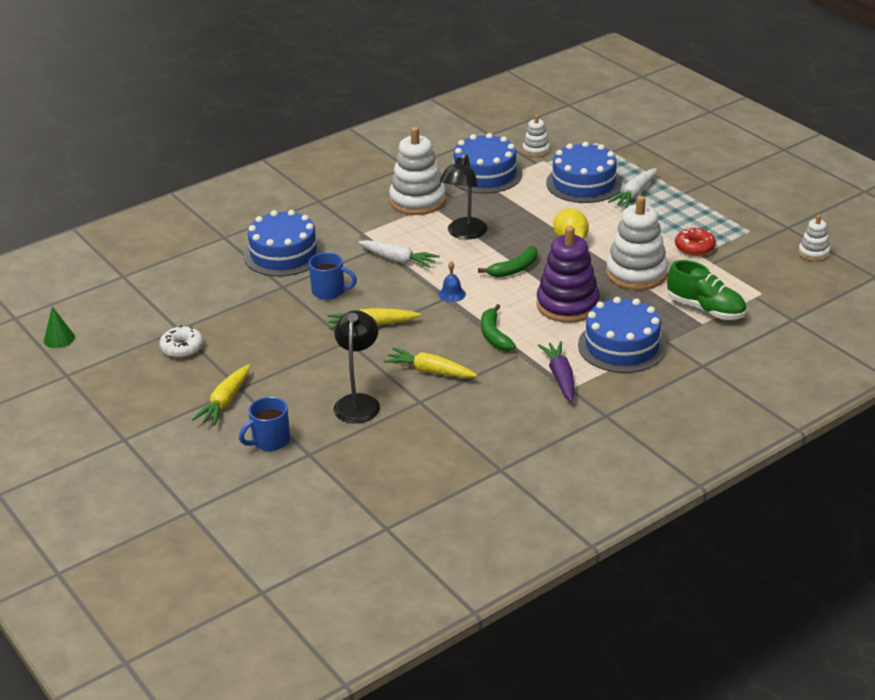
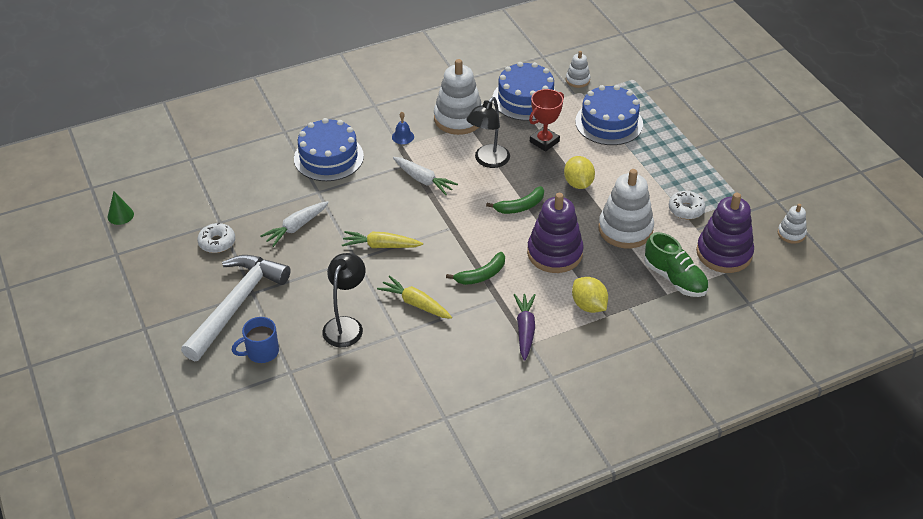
camera: 10 degrees right, 10 degrees up
(225, 402) = (236, 305): yellow carrot -> white hammer
(329, 291) = (355, 204): blue mug -> none
(452, 294) = (458, 224): blue bell -> blue bell (403, 136)
(494, 335) = (481, 275): green banana -> green banana turned 120 degrees counterclockwise
(519, 209) = (544, 141): none -> red trophy
(622, 346) = (588, 305): blue cake -> yellow lemon
(634, 194) = (650, 142): white carrot -> white carrot (296, 227)
(694, 247) = (686, 209): red donut -> white donut
(749, 280) = (724, 253): none -> purple stacking toy

